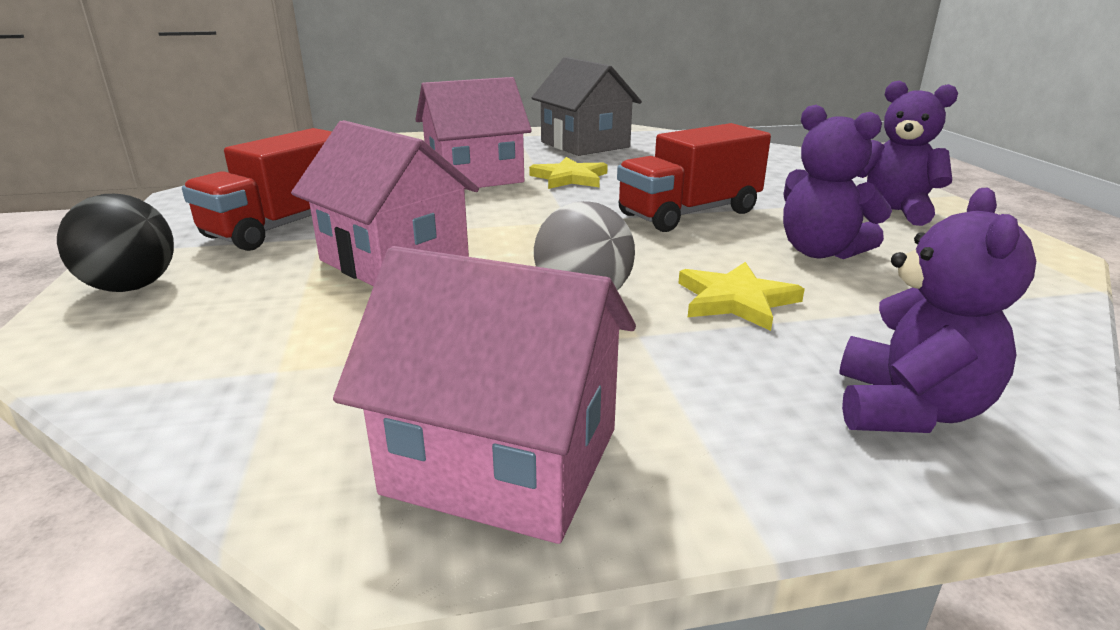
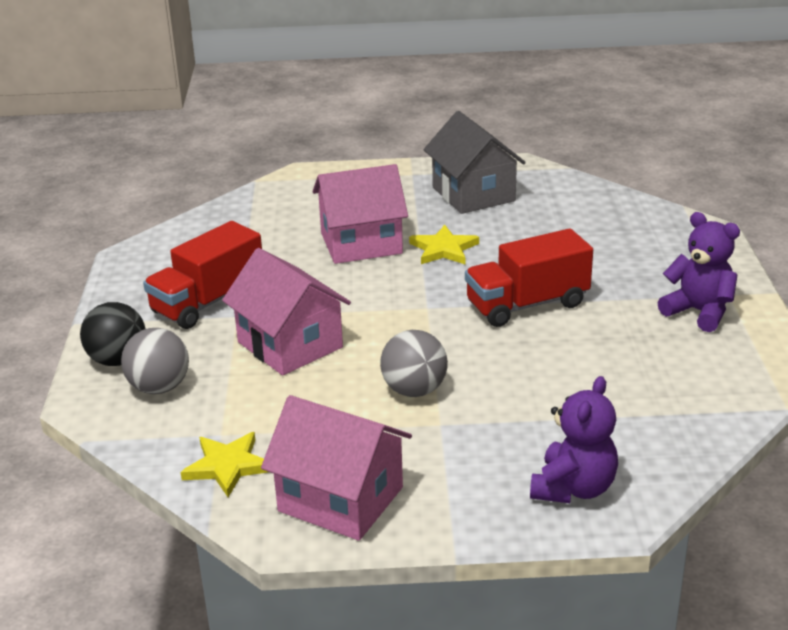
camera: 10 degrees right, 5 degrees up
(186, 315) = (159, 387): none -> grey ball
(736, 300) = (517, 400): yellow star -> yellow star (228, 466)
(820, 252) = (606, 356): purple teddy bear -> none

